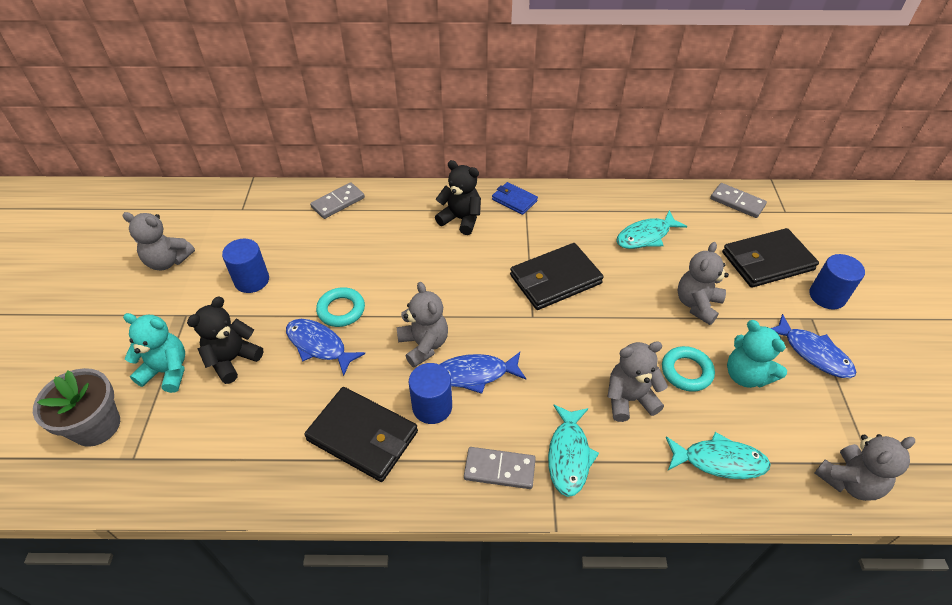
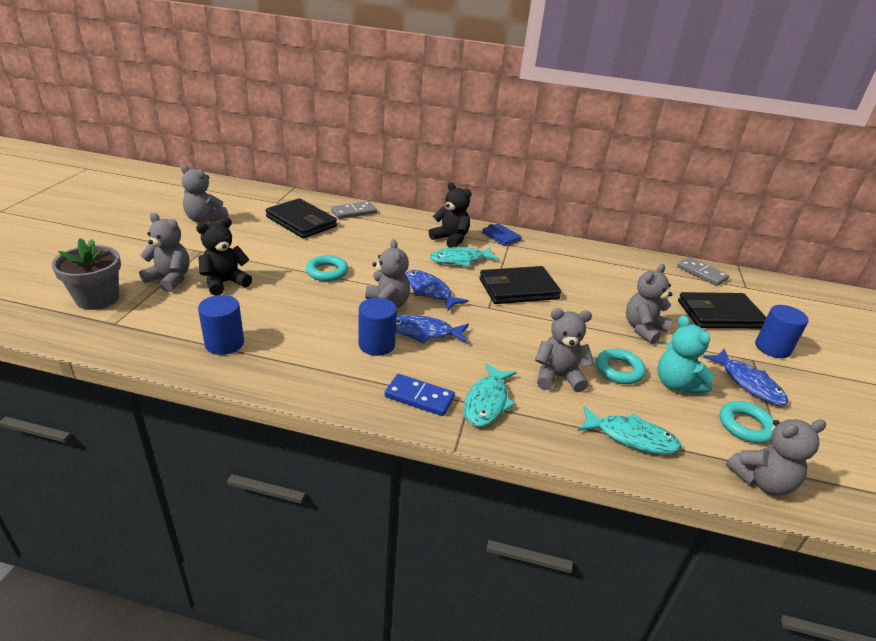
camera: 10 degrees right, 15 degrees down
(167, 371) = (170, 279): turquoise teddy bear -> grey teddy bear
(252, 280) = (263, 242): blue cylinder -> blue cylinder (224, 343)
(319, 345) = (299, 289): blue fish -> blue fish (429, 291)
(363, 436) = (308, 350): black wallet -> black wallet (301, 222)
(499, 469) = (419, 397): grey domino -> blue domino
(646, 236) = (610, 278): turquoise fish -> turquoise fish (460, 260)
(821, 413) = (745, 426): none -> turquoise ring

